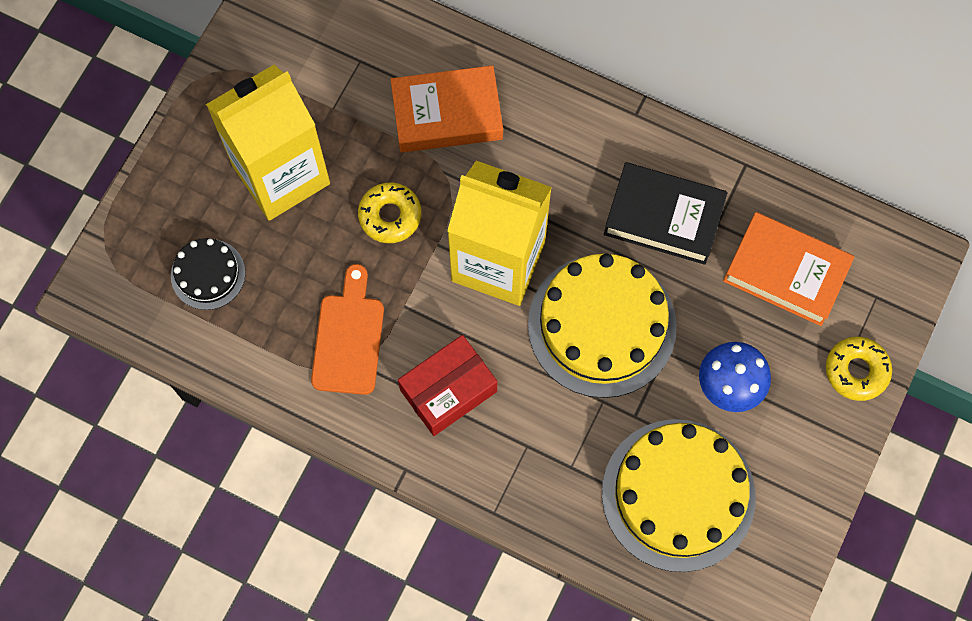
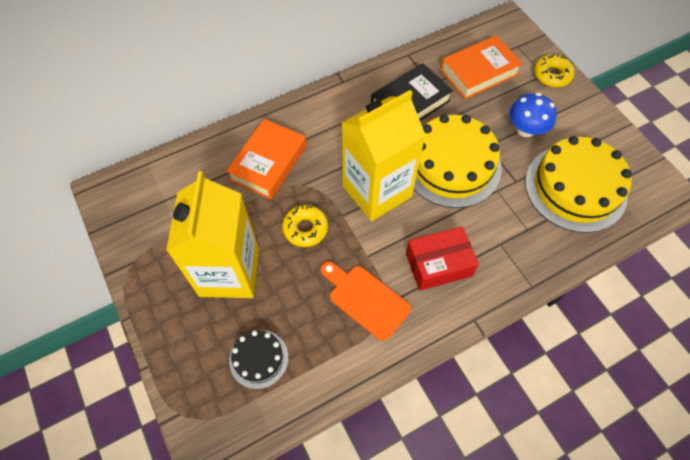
camera: 55 degrees left, 10 degrees down
(448, 390) = (438, 264): red box -> red box turned 75 degrees clockwise

